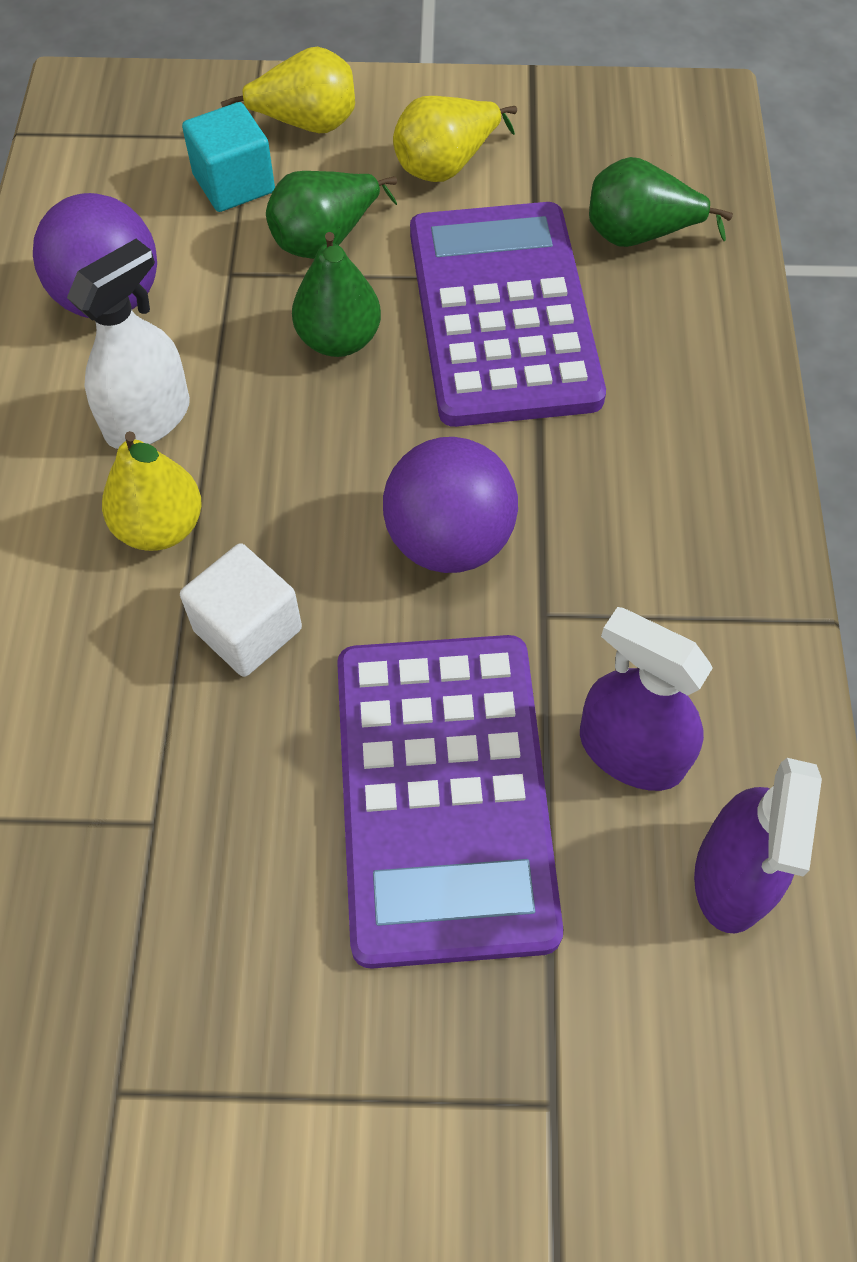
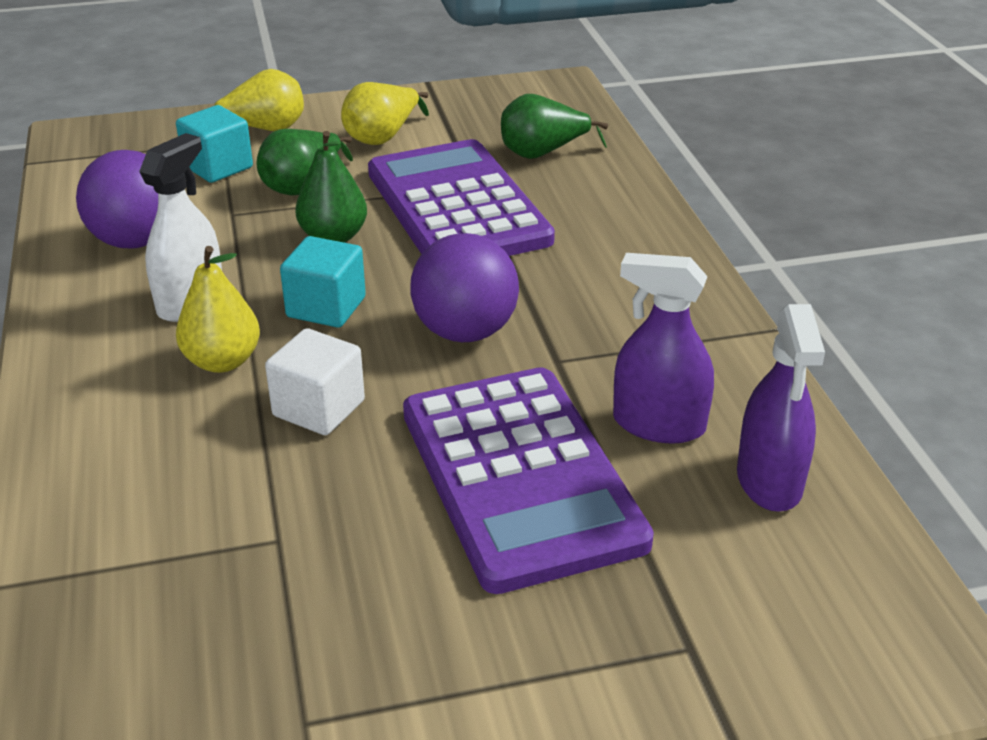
camera: 15 degrees left, 25 degrees down
(299, 462) = (326, 307): none -> turquoise cube

